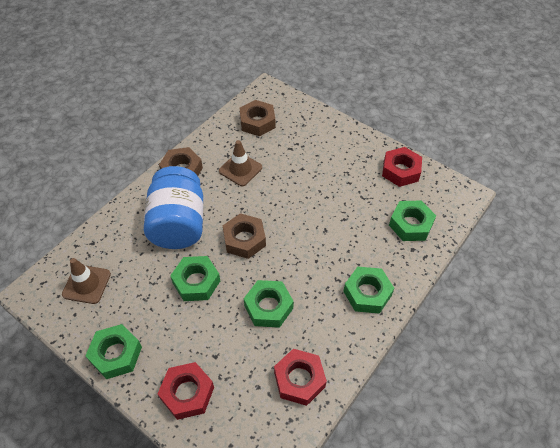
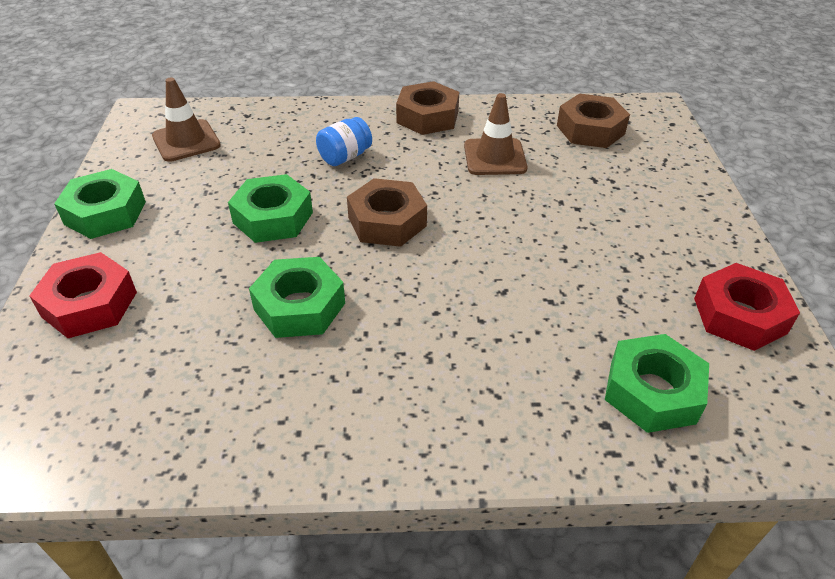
camera: 50 degrees right, 10 degrees down
(178, 224) = (345, 157): blue jar -> blue jar, size x0.43
(299, 379) = (199, 414): red nut -> none
(367, 293) = (443, 410): green nut -> none

